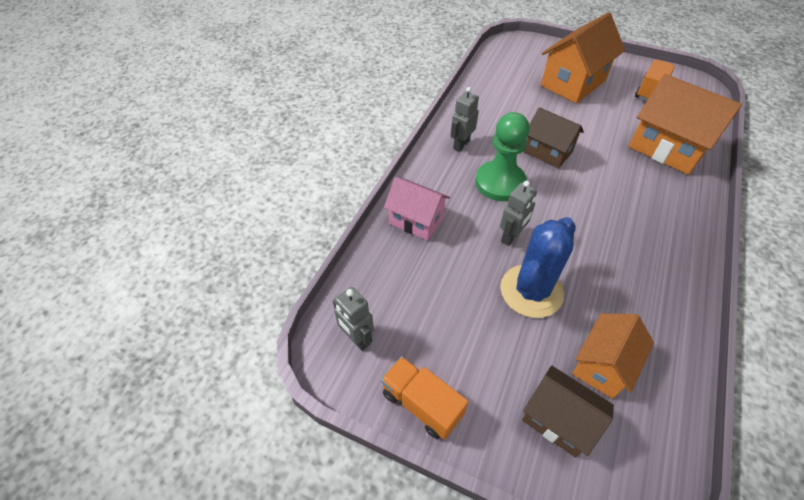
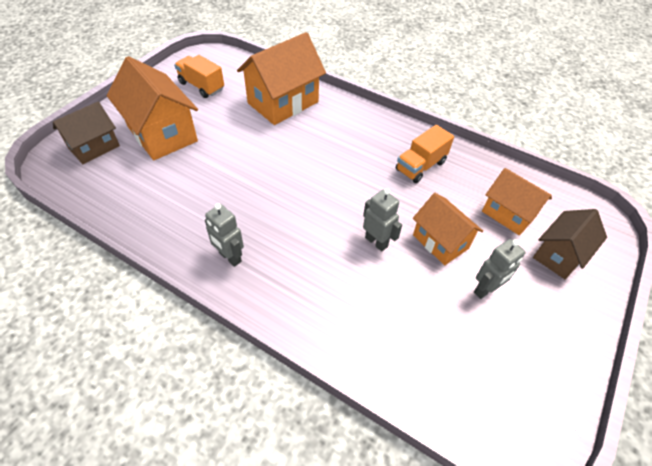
camera: 85 degrees left, 0 degrees up
(357, 339) = (506, 411): grey robot -> grey robot (485, 290)
(416, 221) = (345, 326): pink house -> none
(421, 404) = (566, 355): orange truck -> orange truck (420, 166)
(500, 183) = (300, 234): green pawn -> none
(531, 291) = (440, 241): blue cactus -> orange house
(548, 152) = (264, 183): brown house -> brown house (94, 147)

